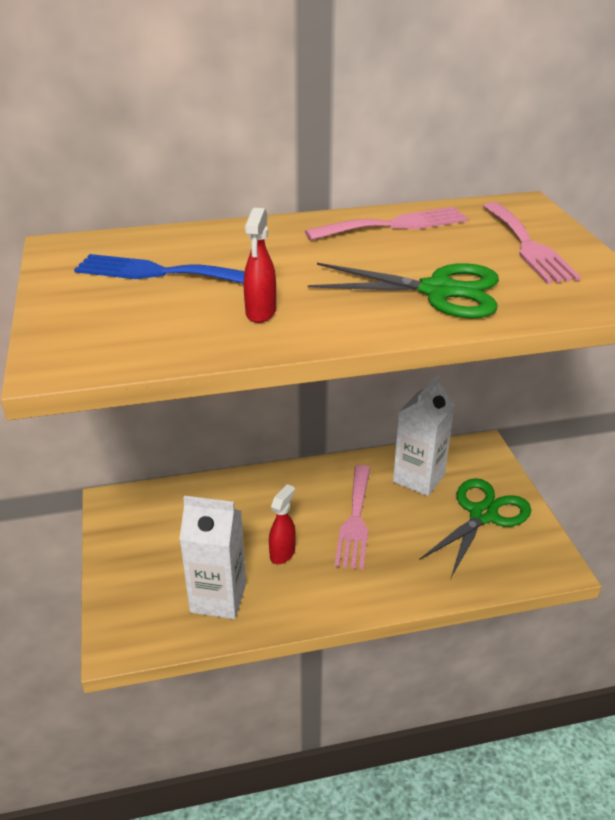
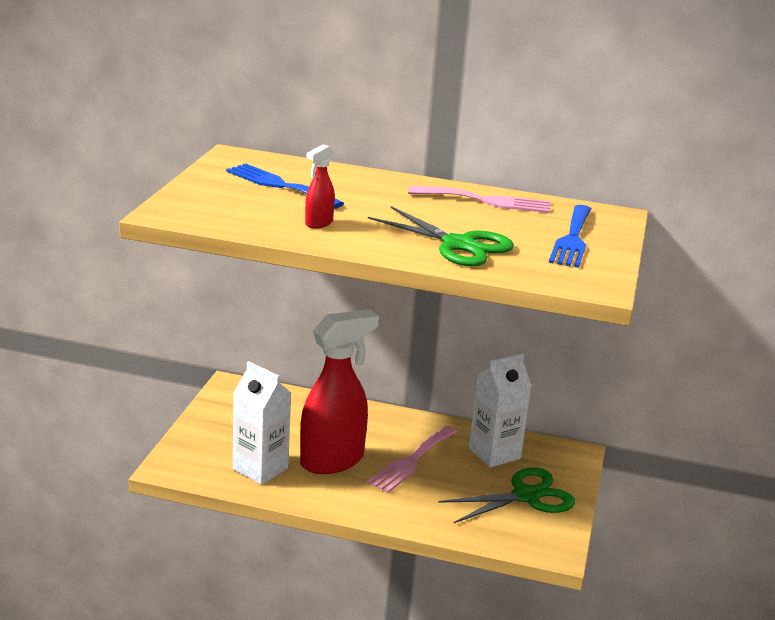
camera: 25 degrees right, 10 degrees down
(282, 553) = (333, 461): red spray bottle -> red spray bottle, size x2.30
(528, 246) = (572, 239): pink fork -> blue fork

